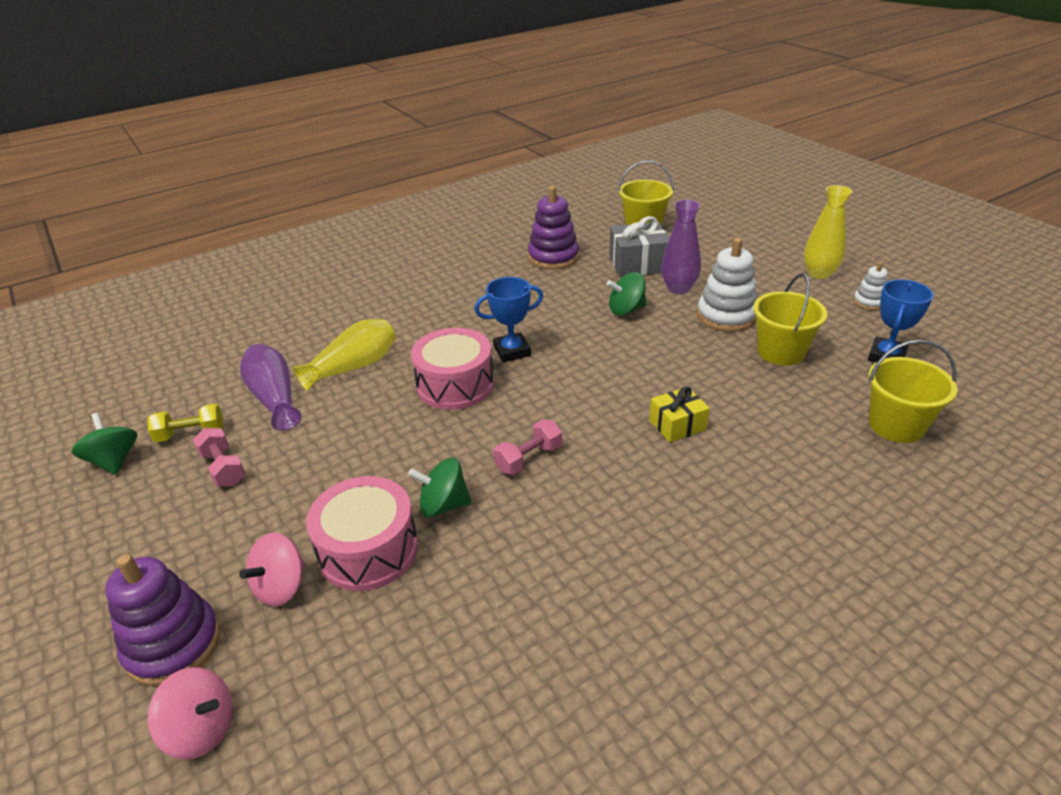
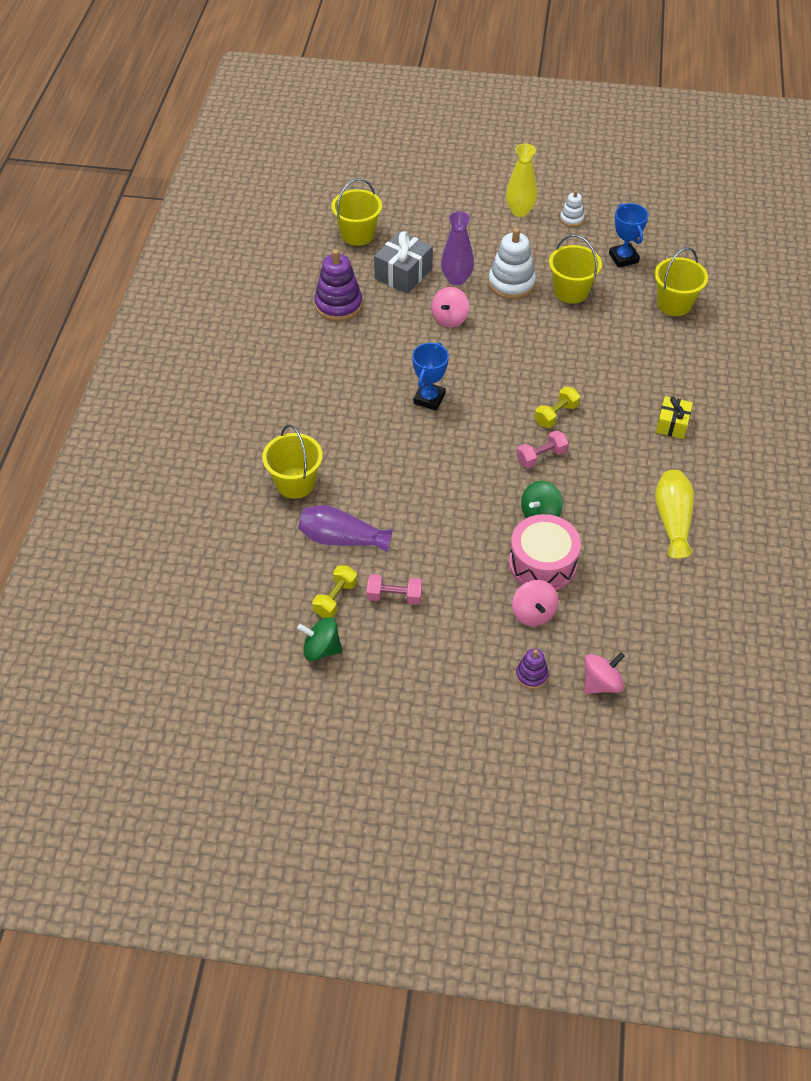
camera: 50 degrees left, 15 degrees up
(173, 644) = (531, 675): purple stacking toy -> purple stacking toy, size x0.54
(320, 340) = (295, 483): none -> yellow bucket
(353, 367) = (352, 482): yellow vase -> yellow vase (672, 520)
(455, 385) = (433, 446): pink drum -> none
(528, 458) = (541, 457): pink dumbbell -> pink dumbbell turned 60 degrees clockwise
(602, 435) = (556, 415): none -> yellow dumbbell
(626, 310) = (450, 319): green spinning top -> pink spinning top
(677, 425) = (582, 380): yellow gift -> yellow gift (672, 424)

